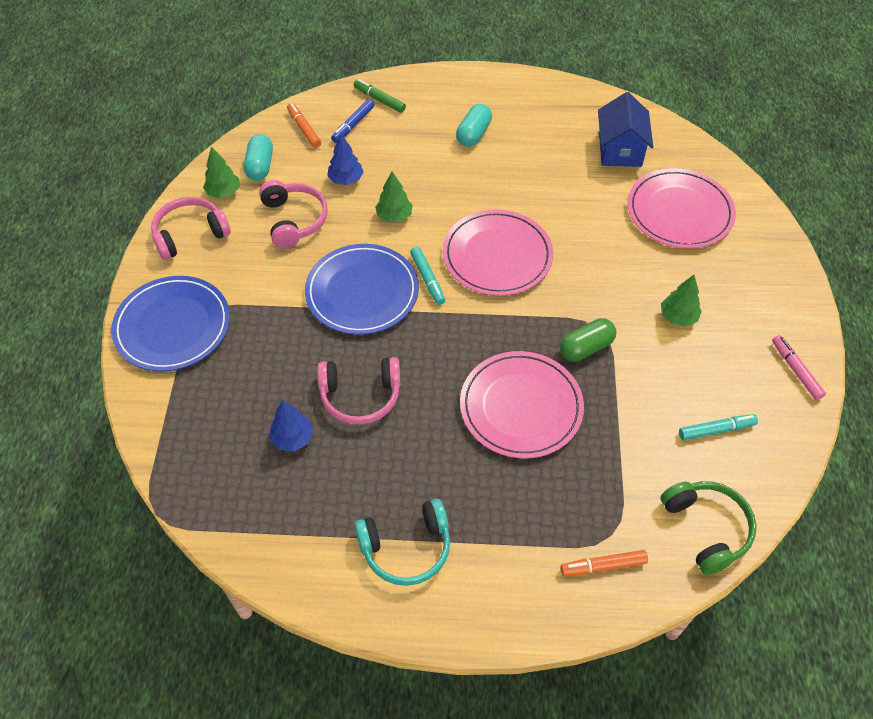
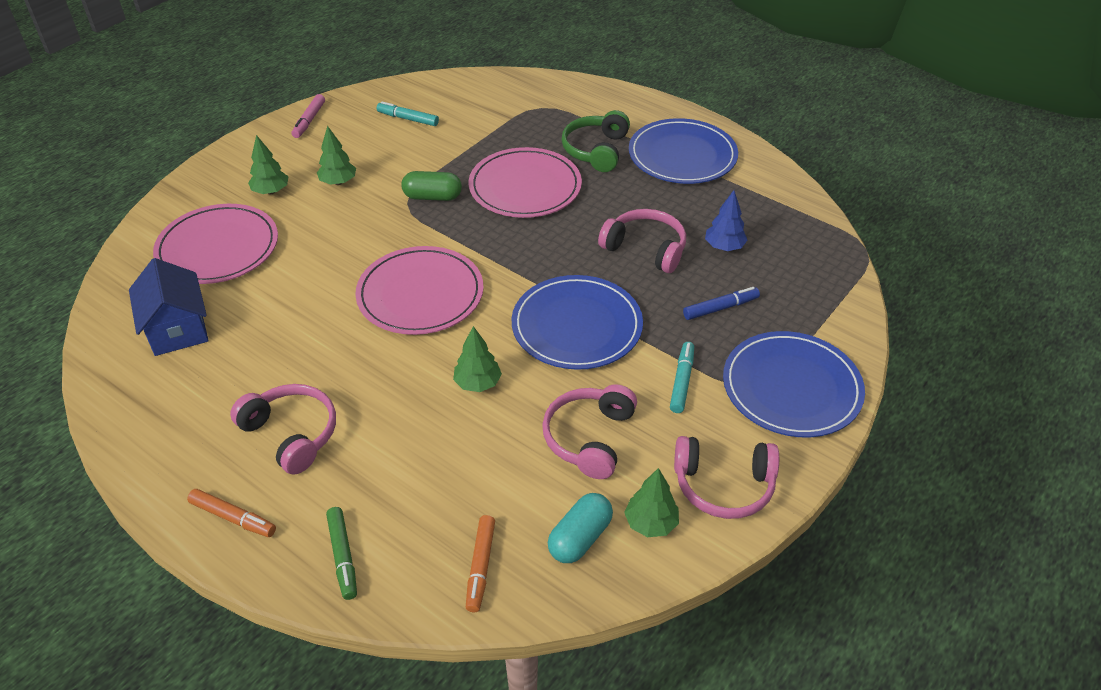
camera: 145 degrees left, 10 degrees down
(346, 179) = (490, 457): blue tree -> none
(353, 125) = (413, 534): blue marker -> blue marker (720, 308)
(406, 548) = (682, 155): turquoise headphones -> blue plate
(427, 279) = (505, 306): turquoise marker -> turquoise marker (682, 381)
(473, 134) = (291, 434): turquoise capsule -> pink headphones
(603, 566) = (562, 99): orange marker -> orange marker (233, 518)
(620, 150) = (177, 329): blue house -> blue house turned 60 degrees counterclockwise
(706, 528) = (479, 87): green headphones -> green headphones (596, 150)
(714, 277) = (271, 191): none -> green tree

